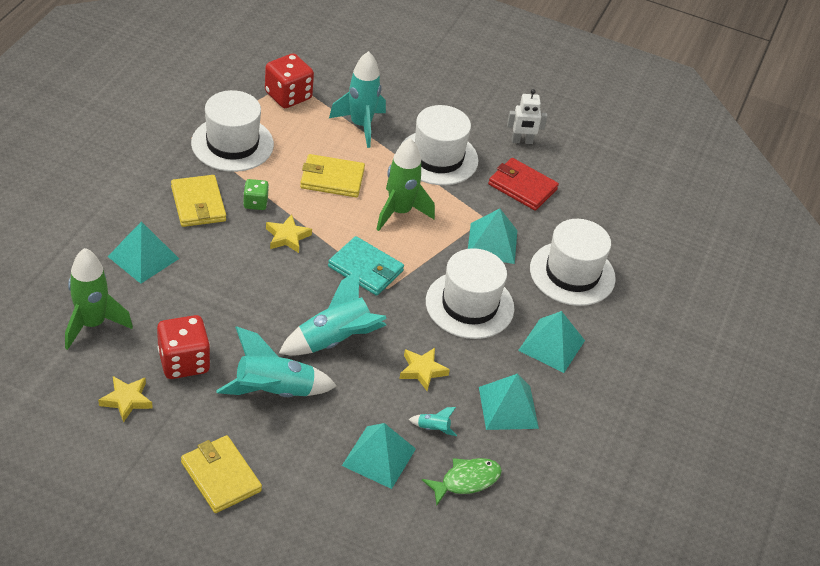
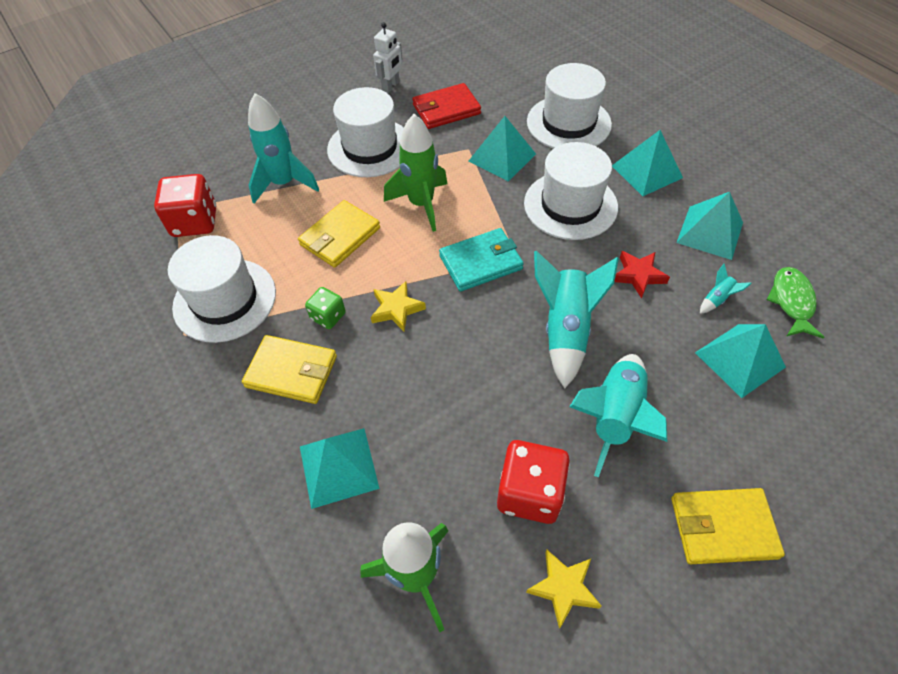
camera: 50 degrees left, 10 degrees up
(422, 371) = (638, 275): yellow star -> red star

